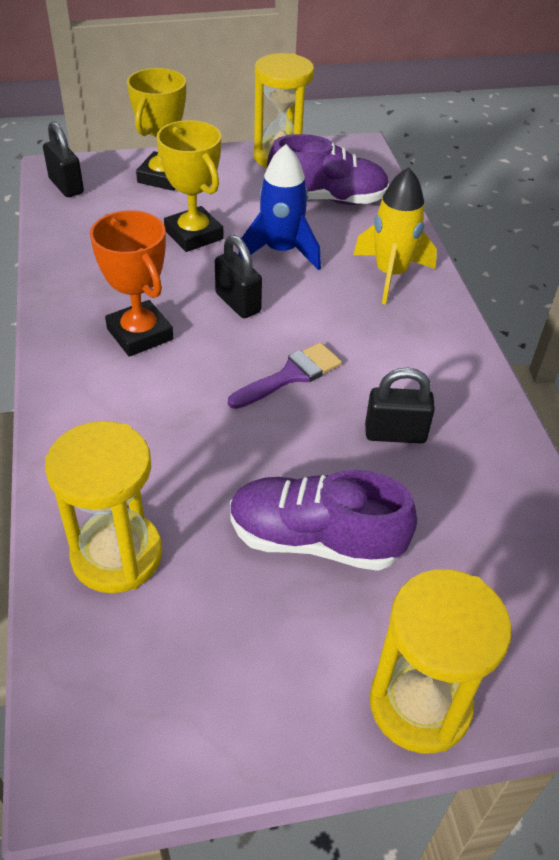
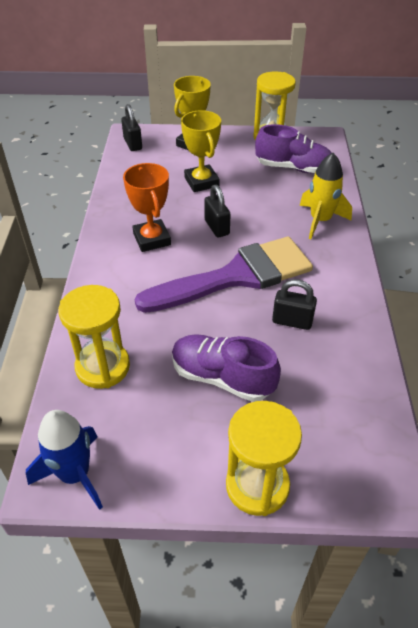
camera: 15 degrees right, 0 degrees up
(281, 251) = (253, 198): blue rocket -> blue rocket (75, 474)
(291, 375) = (236, 276): purple brush -> purple brush, size x2.24

